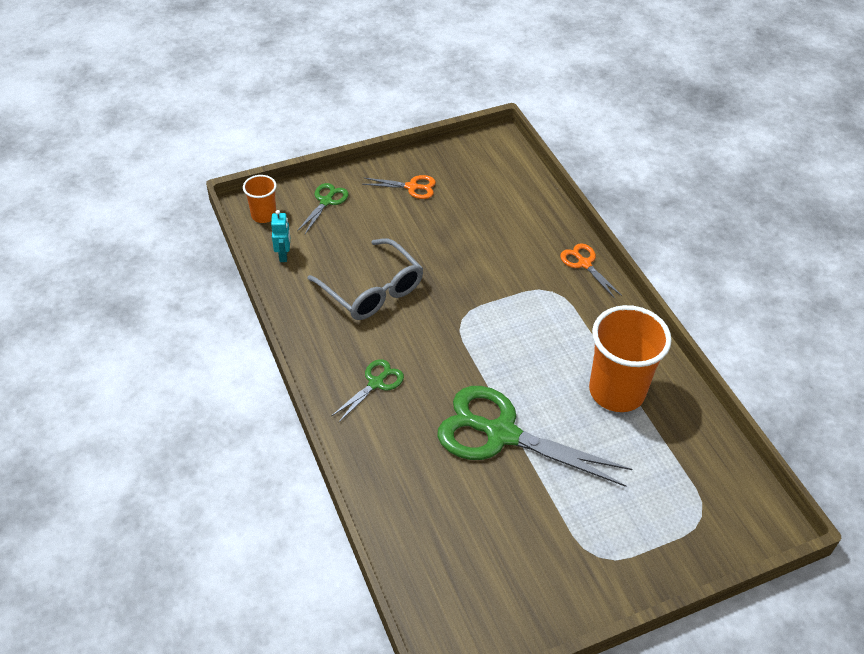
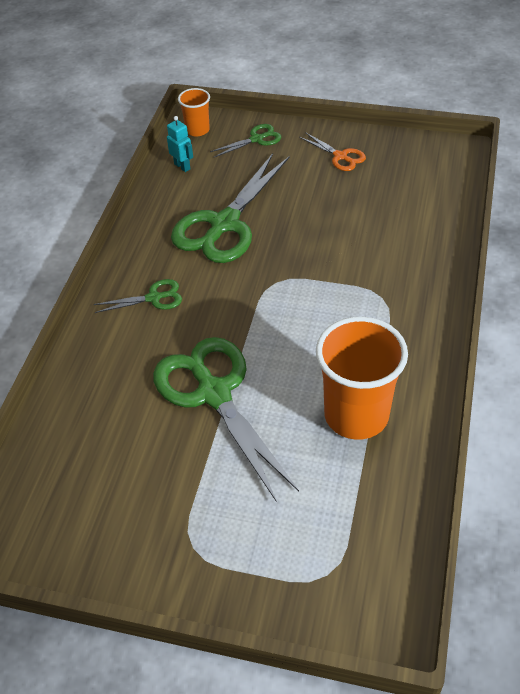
camera: 40 degrees right, 0 degrees up
(284, 255) = (182, 166): turquoise robot -> turquoise robot turned 75 degrees counterclockwise
(372, 290) = (224, 224): grey glasses -> green scissors
(584, 263) = (438, 288): orange scissors -> none

